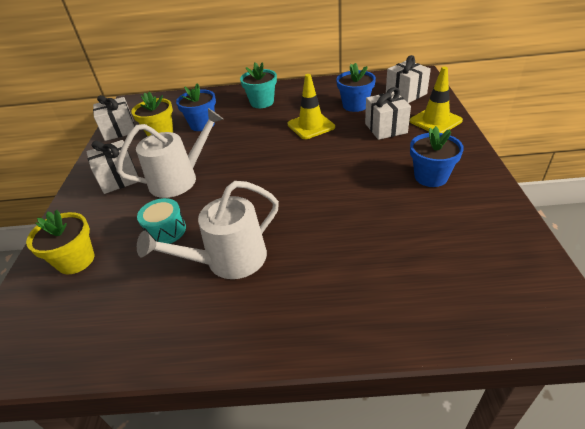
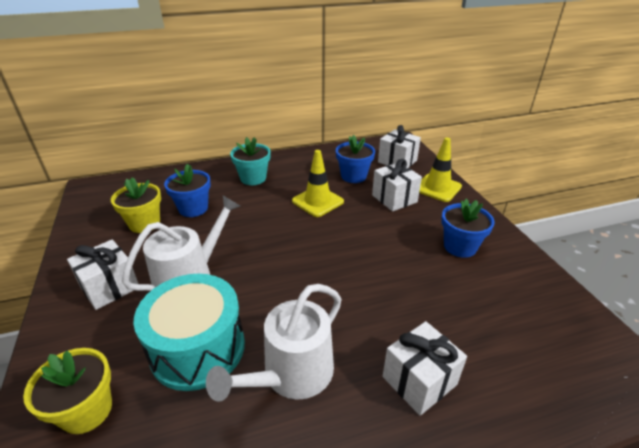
camera: 20 degrees left, 5 degrees down
(119, 130) = (88, 223): white gift -> white gift (419, 381)
(166, 230) = (198, 348): turquoise drum -> turquoise drum, size x1.89

